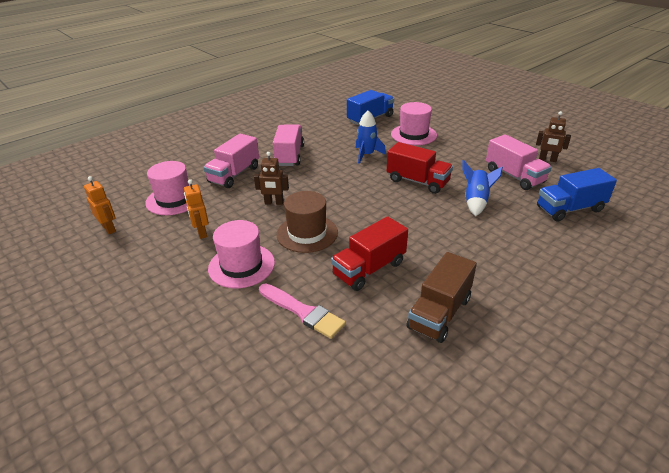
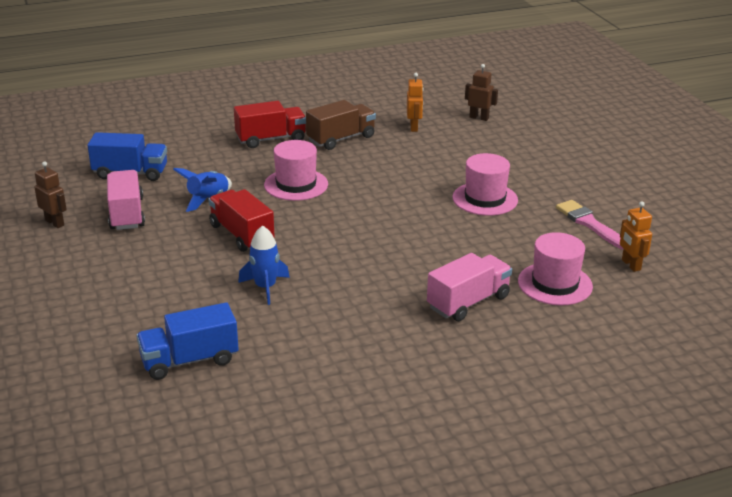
camera: 160 degrees left, 5 degrees down
(201, 232) = (521, 236): orange robot -> orange robot (414, 127)
(274, 203) = (429, 250): brown robot -> brown robot (479, 118)
(289, 156) = (375, 315): pink truck -> none
(303, 312) = (443, 160): pink brush -> pink brush (589, 224)
(307, 233) = (409, 211): brown hat -> none
(369, 269) = (370, 172): red truck -> red truck (271, 139)
(413, 135) = (161, 305): pink hat -> pink hat (296, 184)

